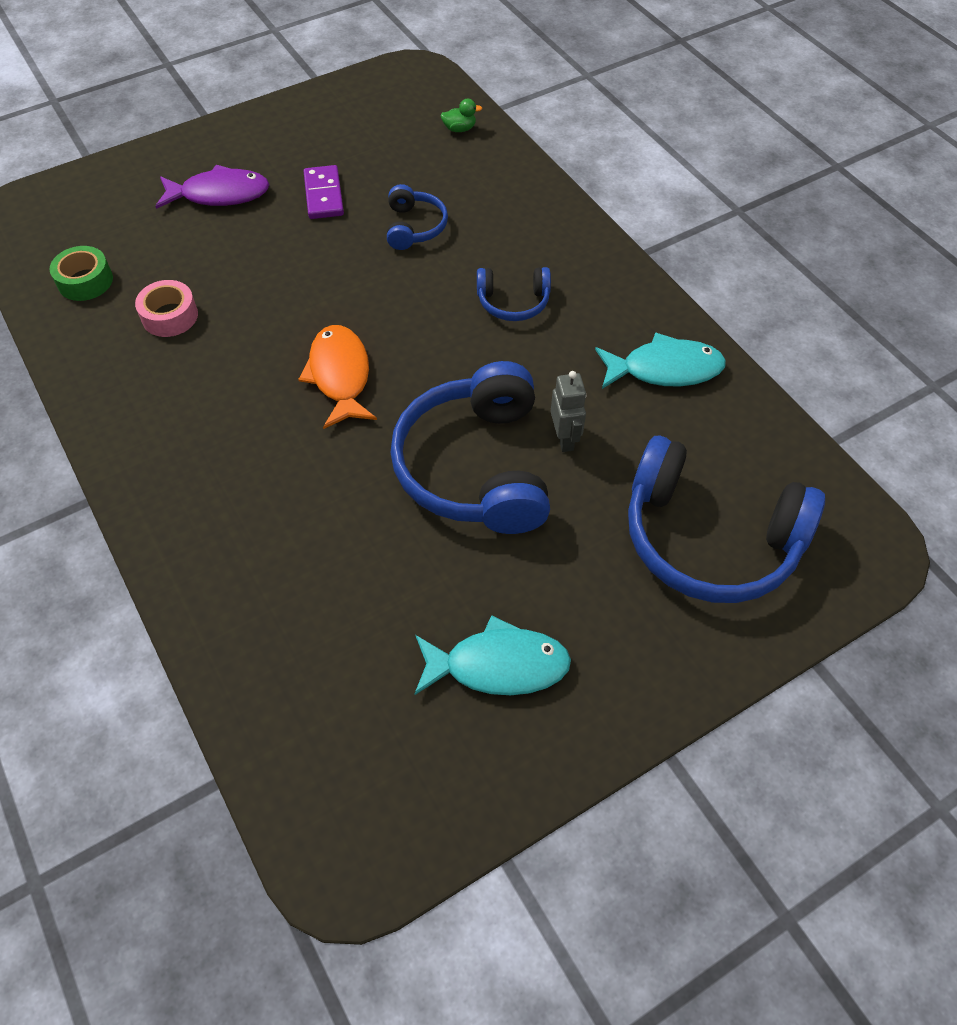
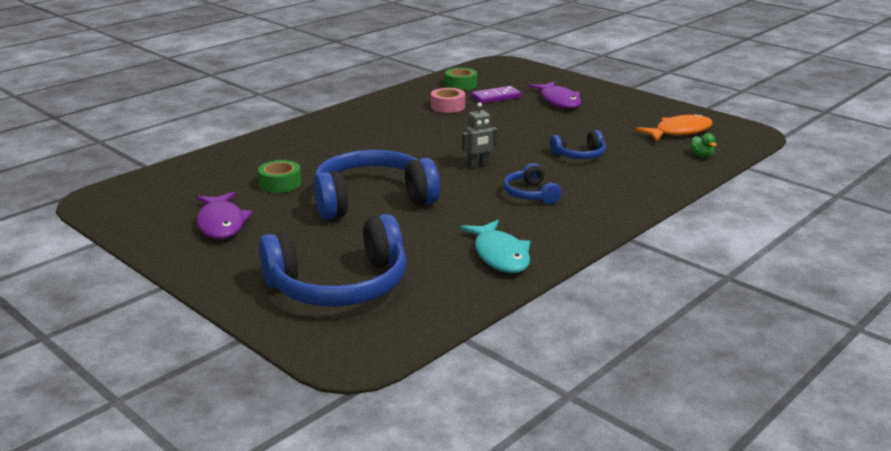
camera: 75 degrees right, 30 degrees down
(324, 195) = (585, 126): purple domino -> purple domino (496, 97)
(340, 376) = (427, 153): orange fish -> orange fish (679, 132)
(380, 574) = (280, 183): none -> green tape
(498, 665) = (221, 223): turquoise fish -> purple fish
(565, 439) = (410, 225): grey robot -> grey robot (478, 165)
(709, 538) = (339, 285): blue headphones -> blue headphones turned 120 degrees counterclockwise

